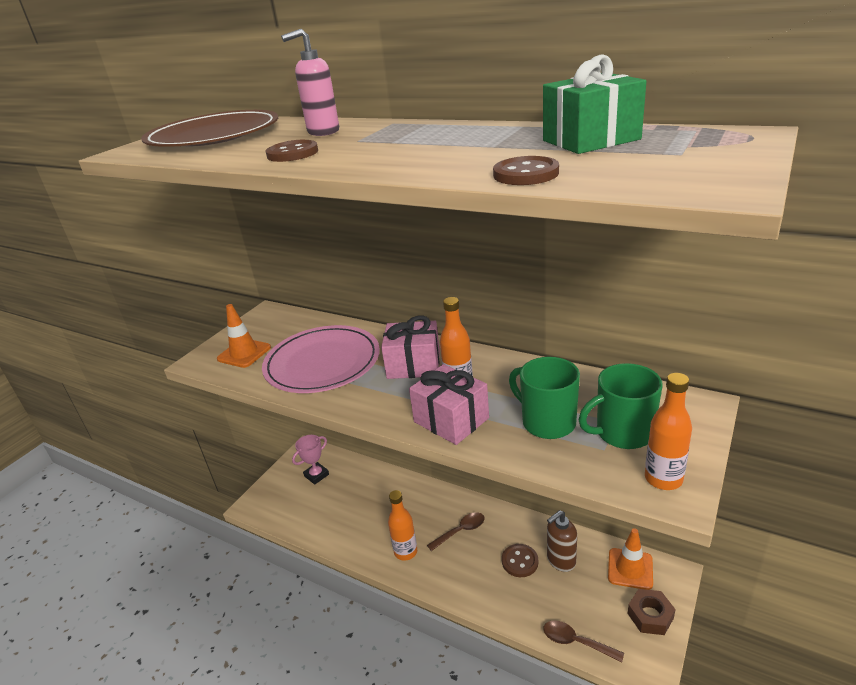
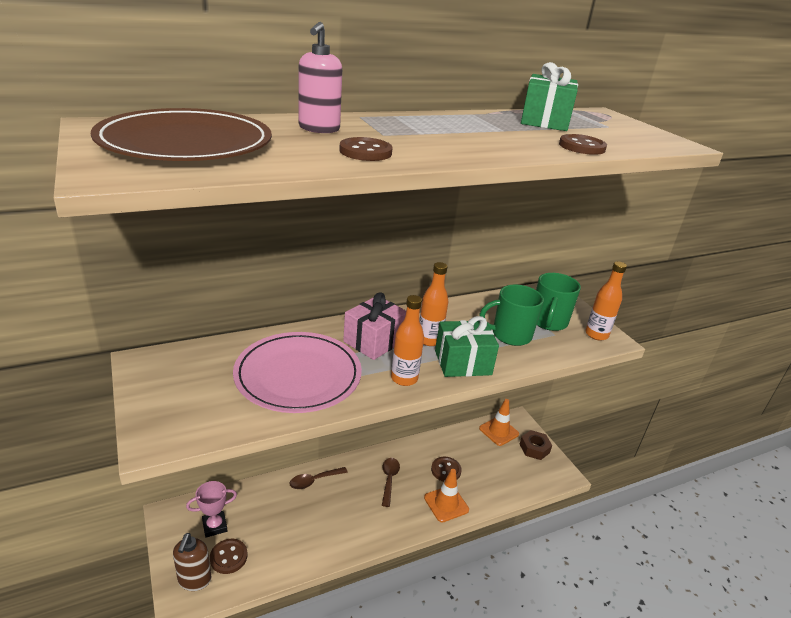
camera: 60 degrees left, 0 degrees up
(244, 353) = (197, 407): orange traffic cone -> orange traffic cone (446, 504)
(299, 500) = (228, 557): none -> brown button
(316, 475) = (214, 526): pink trophy -> pink trophy turned 75 degrees clockwise
(405, 552) = (372, 522): orange bottle -> orange bottle (404, 378)
(451, 420) = (462, 362): pink gift -> green gift
(560, 560) = (464, 453): brown soap dispenser -> brown soap dispenser (194, 580)
(576, 642) = (524, 489): brown spoon -> brown spoon (314, 481)

